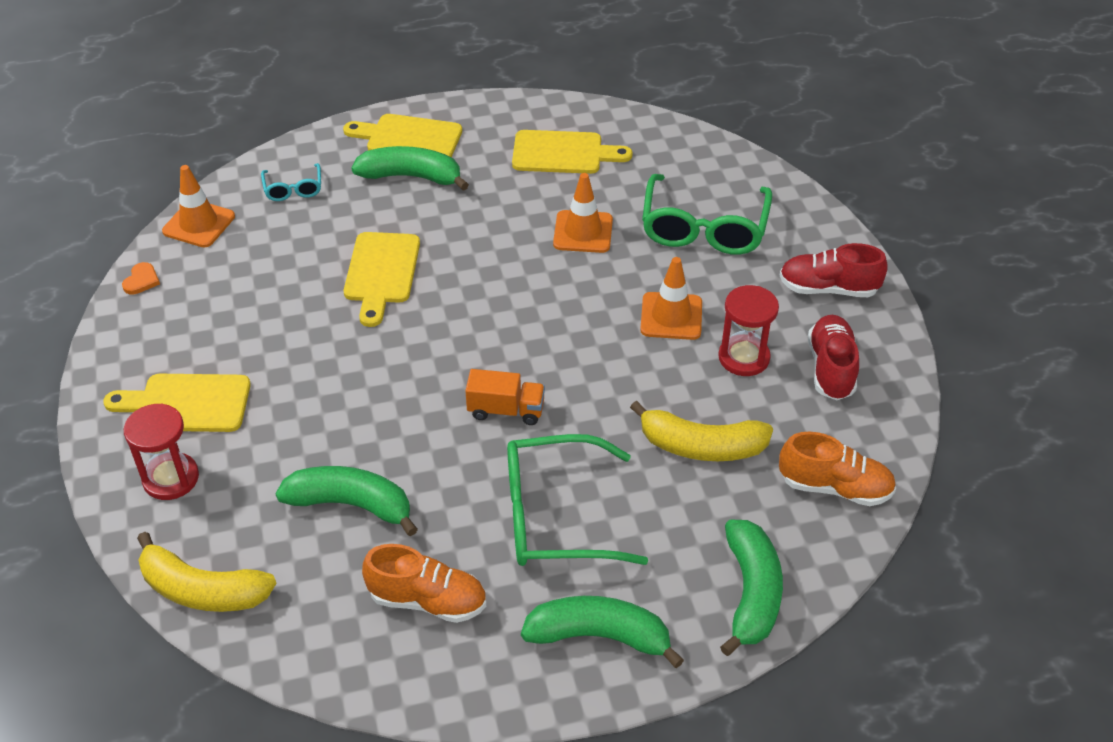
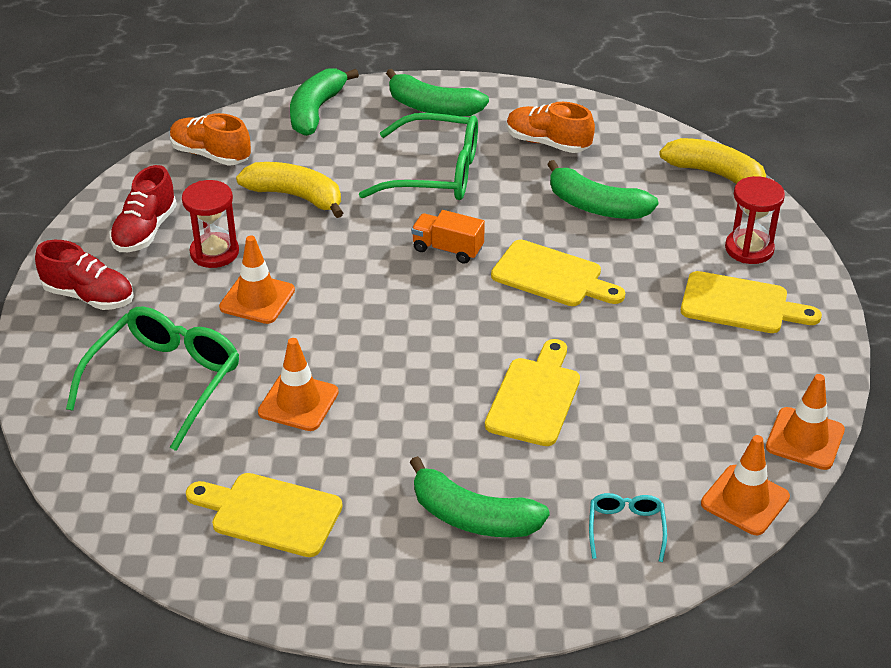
camera: 165 degrees left, 5 degrees down
(141, 280) = (805, 439): orange heart -> orange traffic cone
(409, 138) = (461, 580): yellow cutting board -> yellow cutting board (552, 276)

